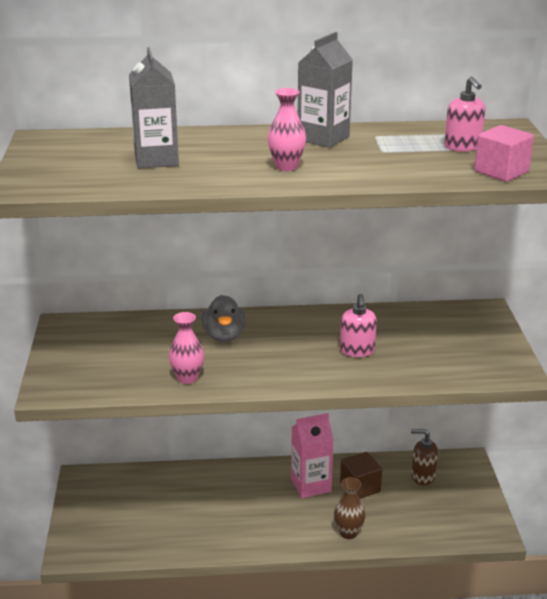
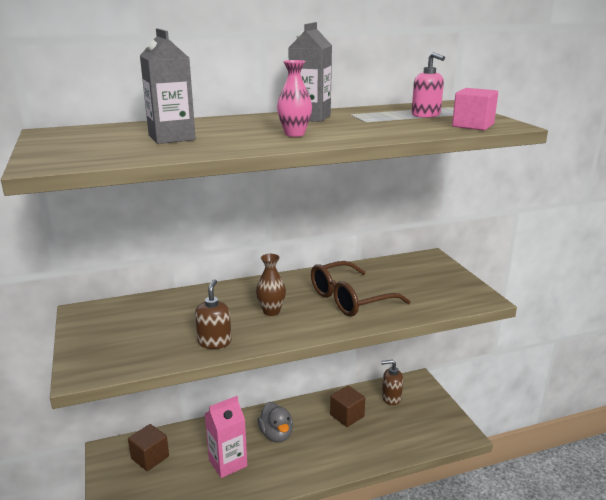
camera: 15 degrees left, 5 degrees down
(124, 493) = (150, 457): none -> brown cube
(187, 378) = (214, 342): pink vase -> brown soap dispenser
(224, 336) = (233, 302): grey duck -> grey duck (276, 434)
(311, 485) = (307, 421): pink carton -> pink carton (228, 463)
(348, 533) = (352, 456): brown vase -> brown vase (271, 311)
(357, 351) = (350, 299): pink soap dispenser -> brown glasses

